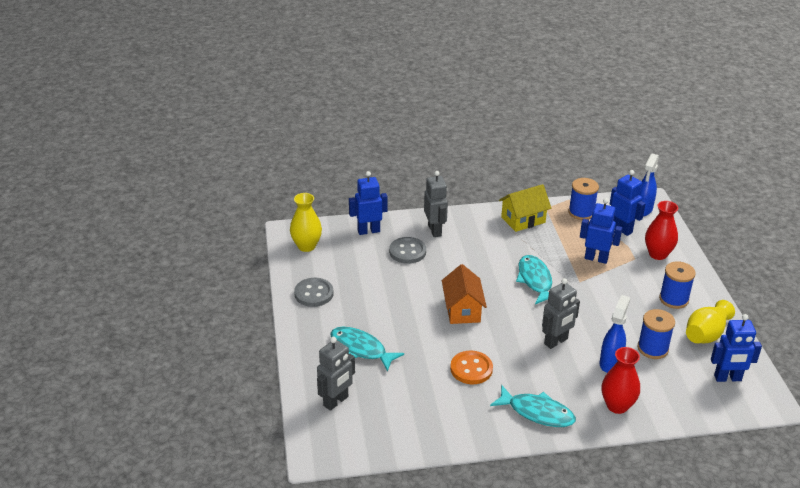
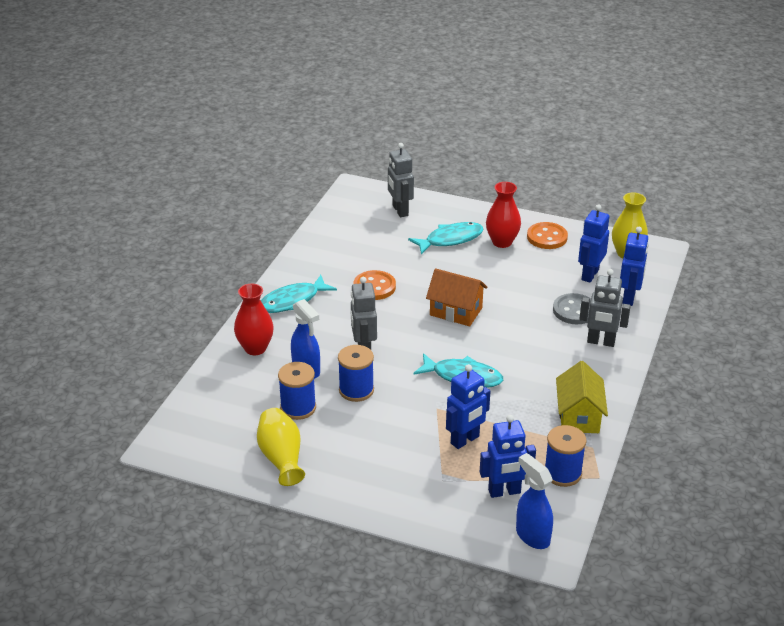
camera: 120 degrees right, 0 degrees up
(314, 293) = (547, 237): grey button -> orange button
(658, 254) = (435, 497): red vase -> red vase (502, 242)
(673, 299) = (351, 465): blue spool -> blue spool (356, 390)
(727, 378) = (215, 437): blue robot -> blue robot (589, 275)

